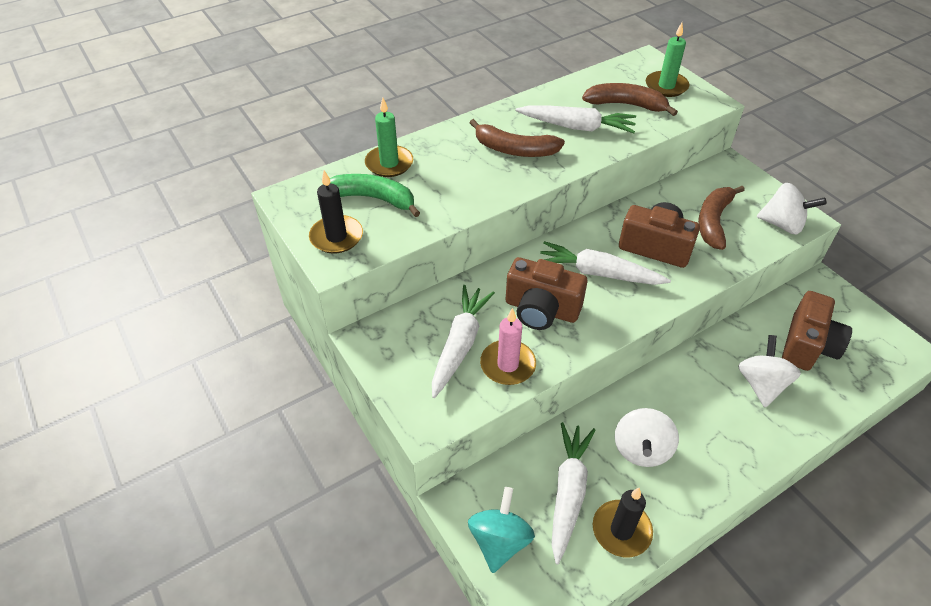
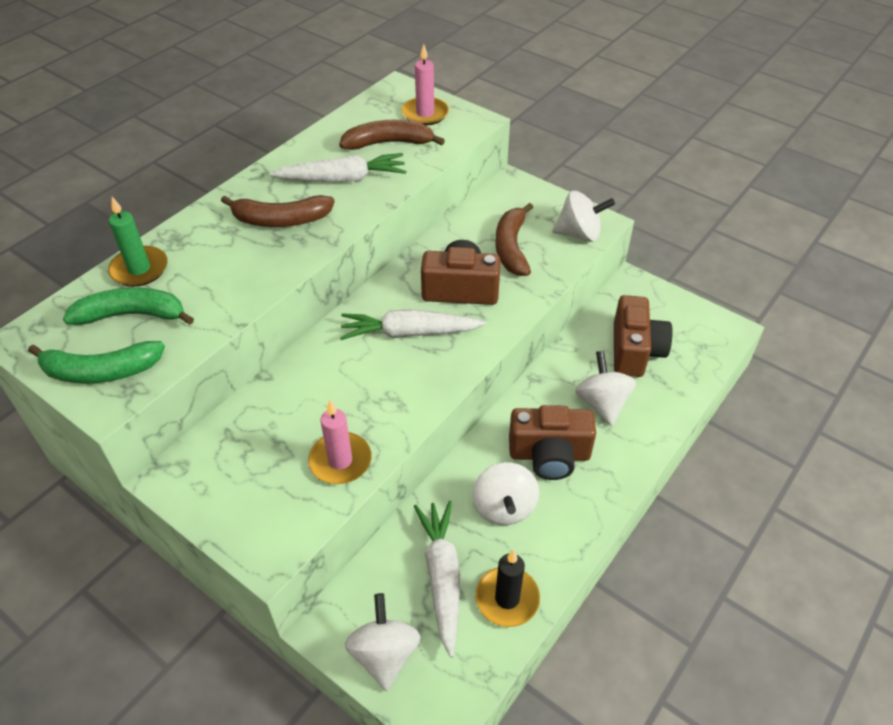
camera: 20 degrees left, 0 degrees up
(336, 237) = (101, 371): black candle -> green banana
(460, 344) = (281, 453): white carrot -> none
(499, 541) = (384, 654): turquoise spinning top -> white spinning top
(541, 310) = (359, 390): brown camera -> brown camera (549, 455)
(666, 86) = (425, 114): green candle -> pink candle

